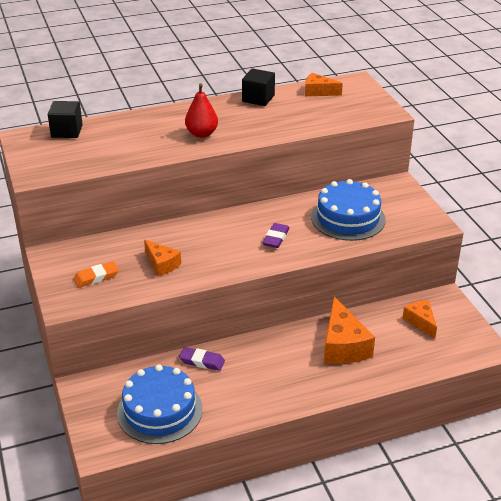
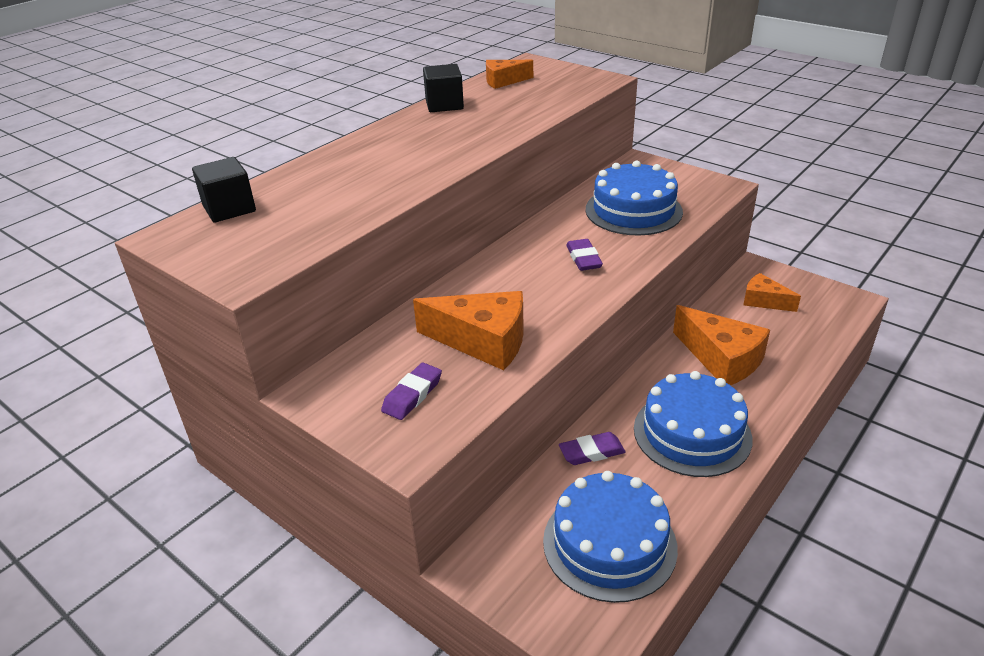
camera: 30 degrees left, 0 degrees up
(96, 277) = (412, 395): orange eraser -> purple eraser
(162, 264) = (483, 341): orange cheese -> orange cheese, size x1.69
(201, 134) = (424, 156): red pear -> none
(271, 378) = (692, 433): none -> blue cake

